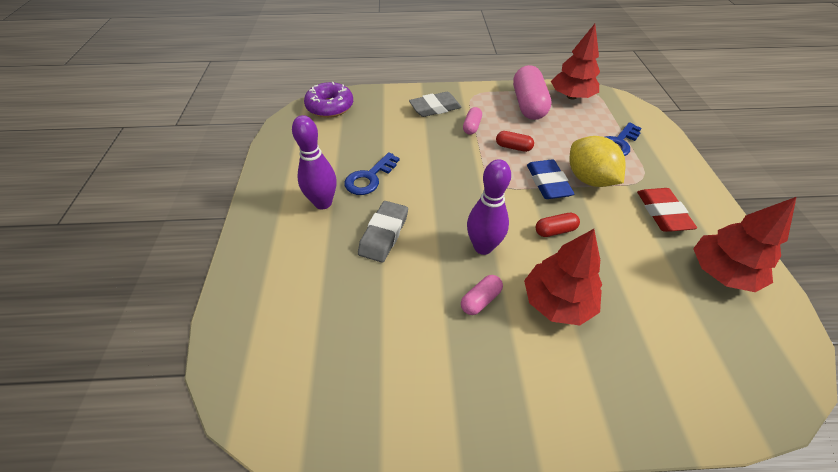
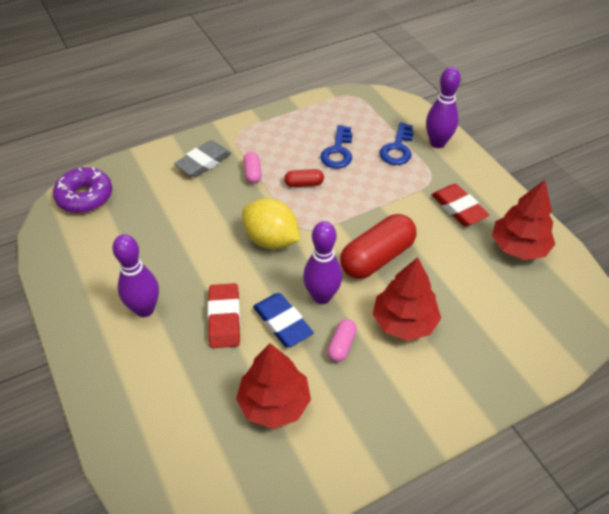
camera: 25 degrees left, 0 degrees up
(369, 178) = (177, 265): blue key -> blue key (338, 151)
(384, 234) = (224, 318): grey eraser -> red eraser
(528, 105) = (297, 130): pink capsule -> none
(548, 183) = (352, 211): blue eraser -> blue eraser (283, 323)
(555, 230) = (377, 257): red capsule -> red capsule, size x2.08
(571, 96) = (335, 107): red tree -> red tree (274, 403)
(589, 179) = (386, 195): yellow lemon -> yellow lemon (271, 240)
(661, 149) = (437, 143): none -> purple bowling pin

